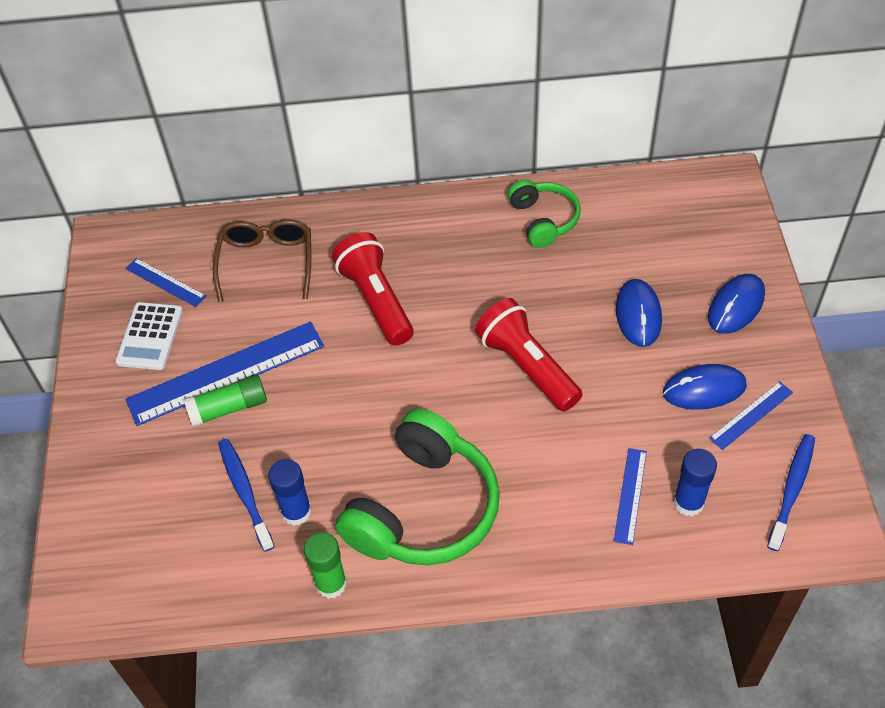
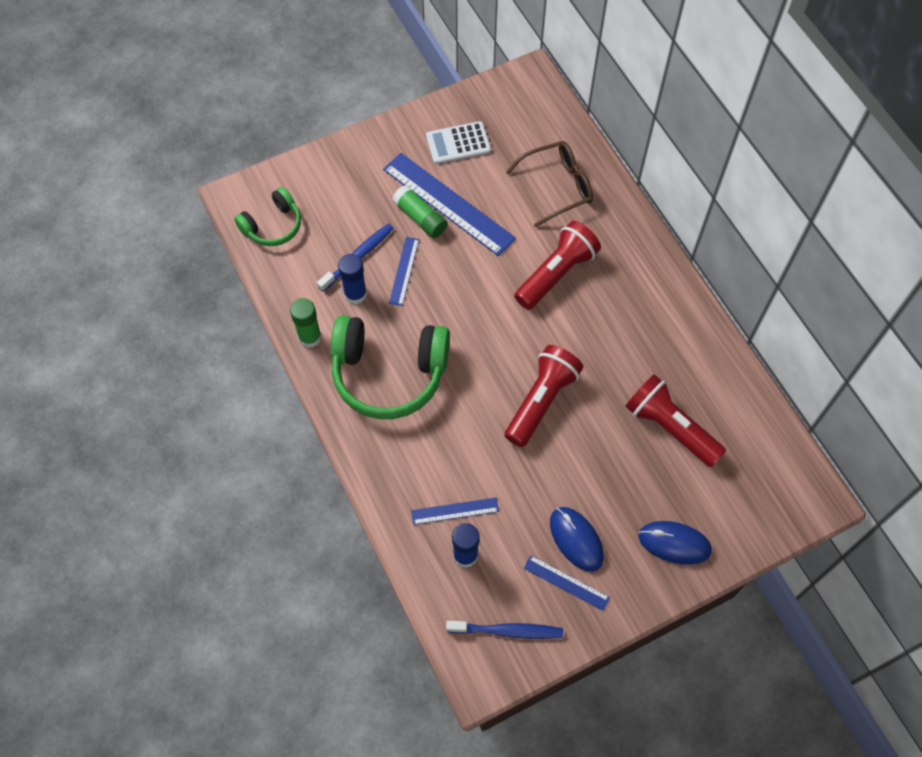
camera: 65 degrees right, 10 degrees up
(165, 282) = (509, 131): blue ruler -> blue ruler (404, 271)
(543, 220) = (695, 365): green headphones -> green headphones (272, 225)
(605, 265) = (670, 427): none -> red flashlight
(638, 315) = (629, 468): blue mouse -> none

